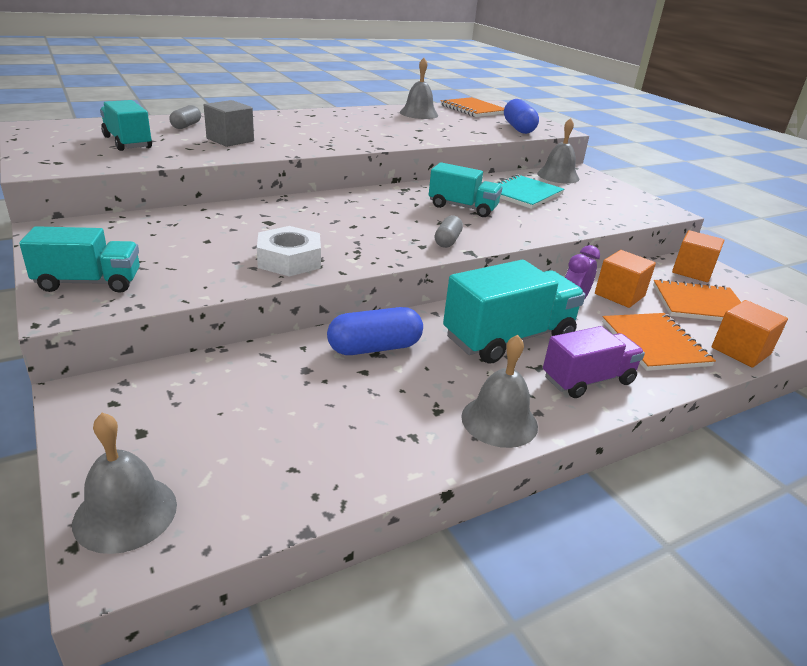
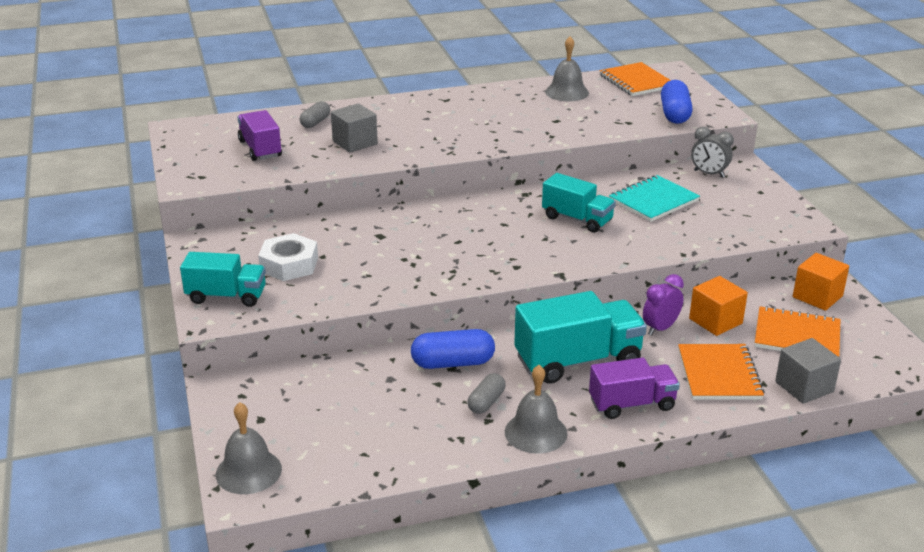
camera: 15 degrees right, 0 degrees up
(128, 142) = (260, 149): turquoise truck -> purple truck
(289, 260) = (390, 279): white nut -> white nut (289, 264)
(447, 241) = (543, 261): grey capsule -> grey capsule (486, 402)
(558, 176) = (709, 174): grey bell -> grey clock
(740, 351) = (804, 387): orange cube -> grey cube

